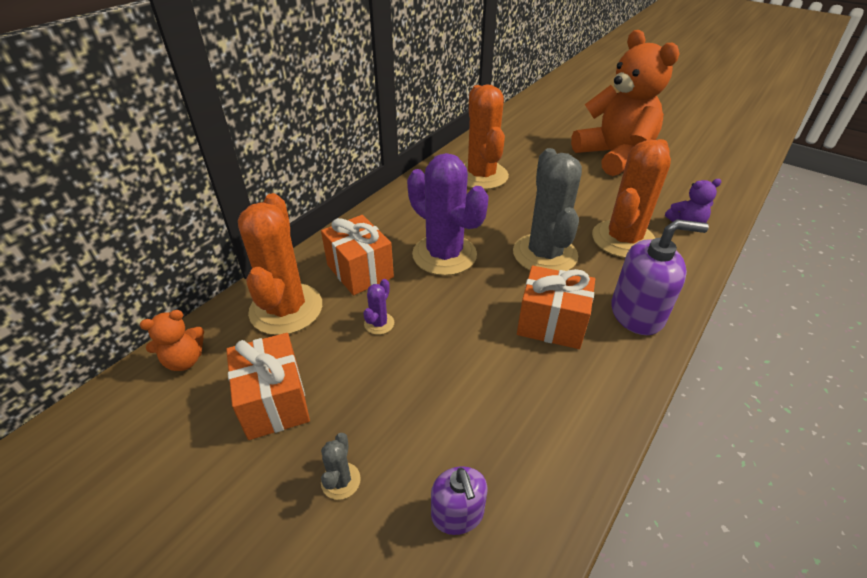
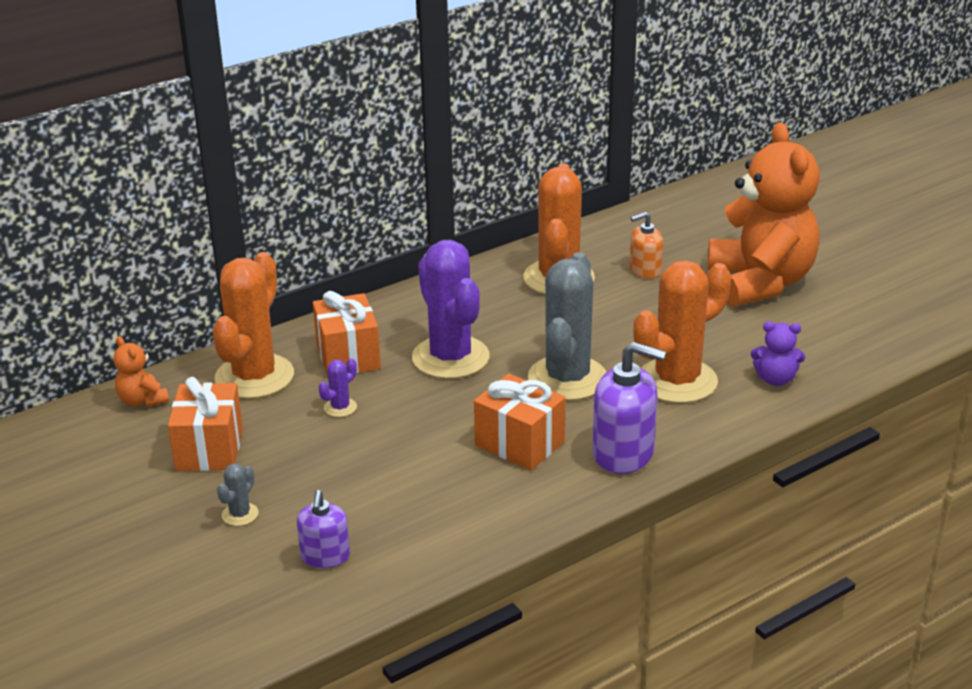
camera: 20 degrees right, 10 degrees down
(184, 360) = (142, 400): orange teddy bear -> orange teddy bear turned 60 degrees clockwise
(535, 160) = (645, 270): none -> orange soap dispenser

